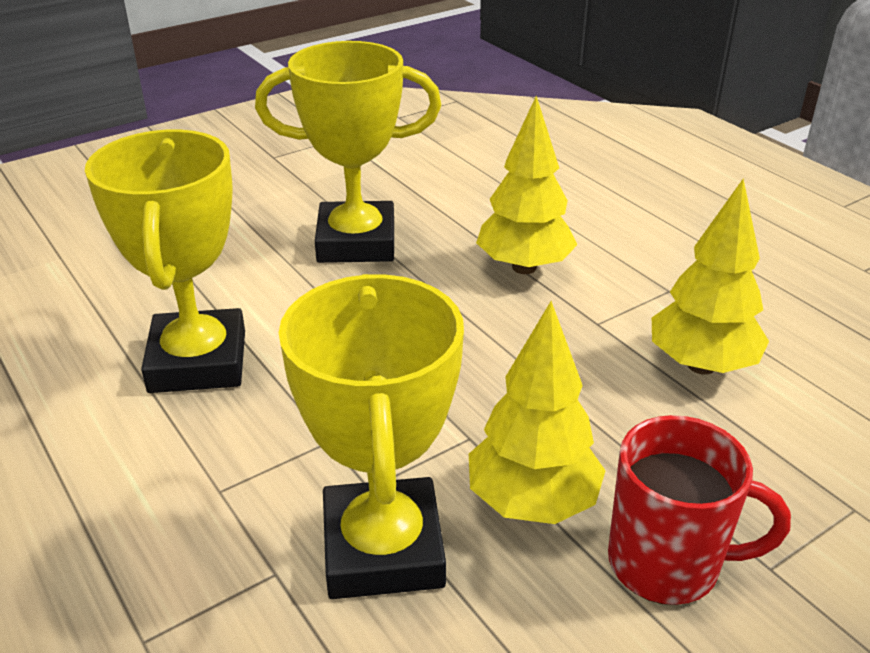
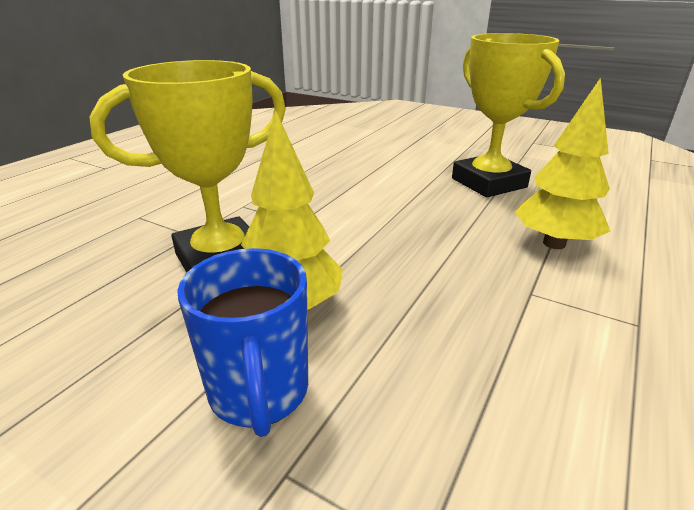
camera: 65 degrees right, 5 degrees down
(198, 361) = (332, 175): yellow trophy -> none
(667, 563) = (259, 392): red mug -> blue mug
(701, 365) = (546, 368): yellow tree -> none

